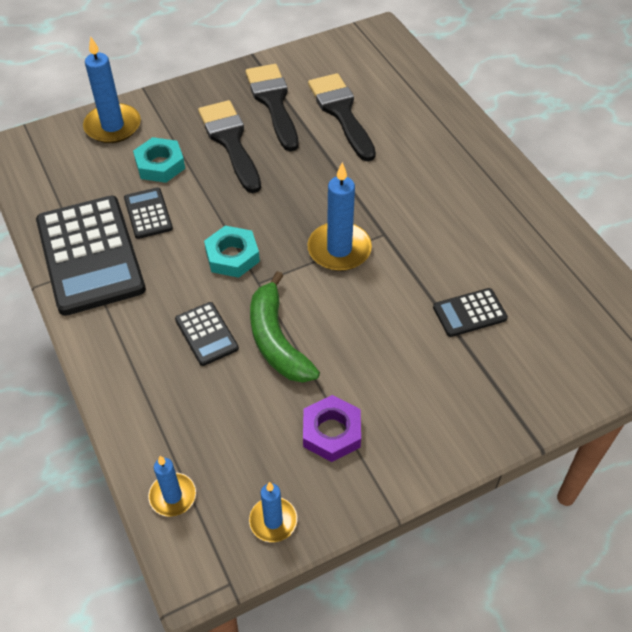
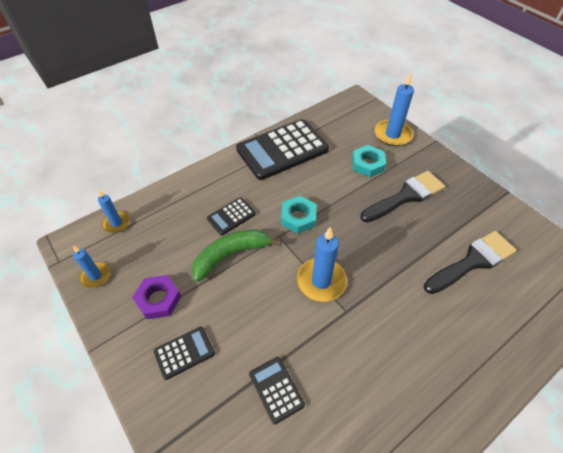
camera: 80 degrees right, 0 degrees up
(148, 213) = (323, 168): black calculator -> black calculator (184, 352)
(273, 103) = (460, 214): black brush -> none

